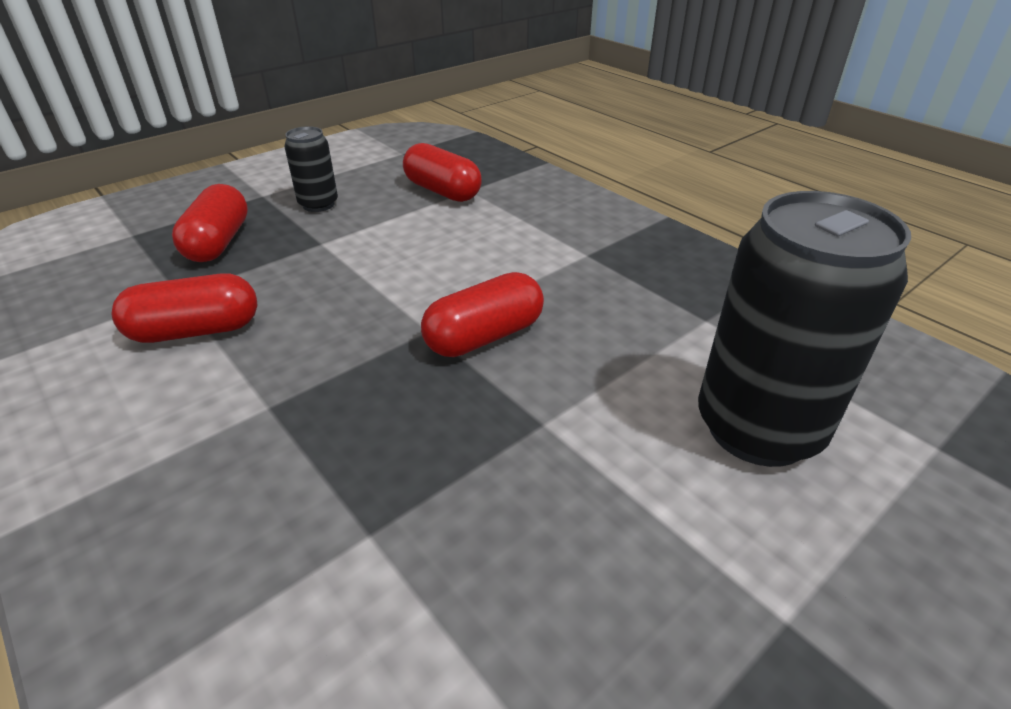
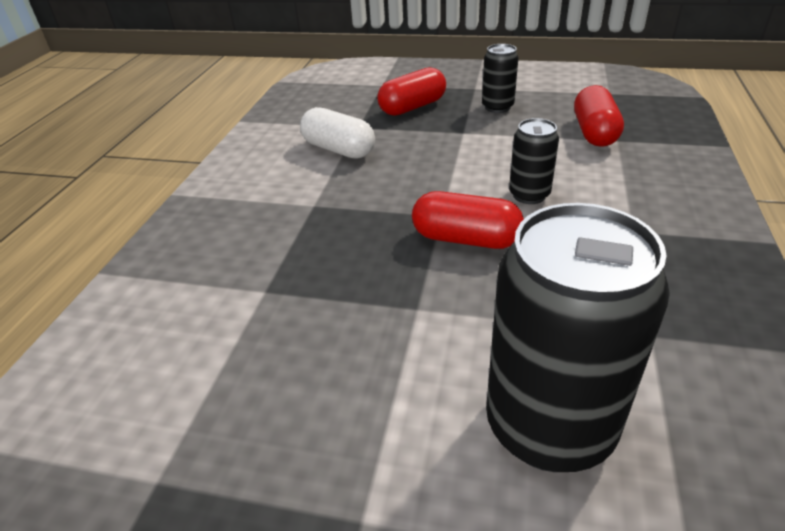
camera: 55 degrees right, 0 degrees up
(195, 331) = (338, 149): red capsule -> white capsule
(474, 269) = (529, 195): none -> black can

